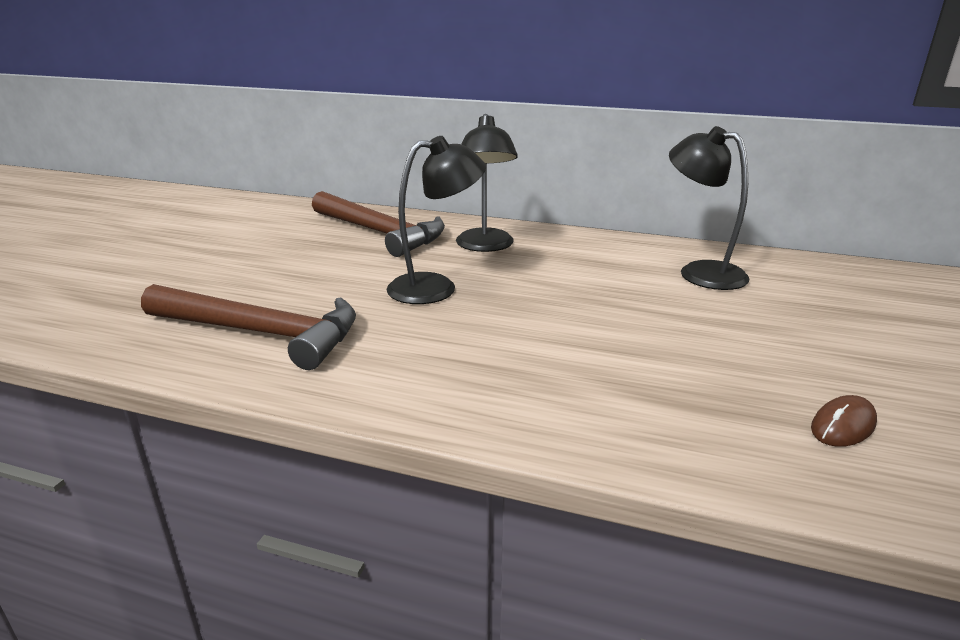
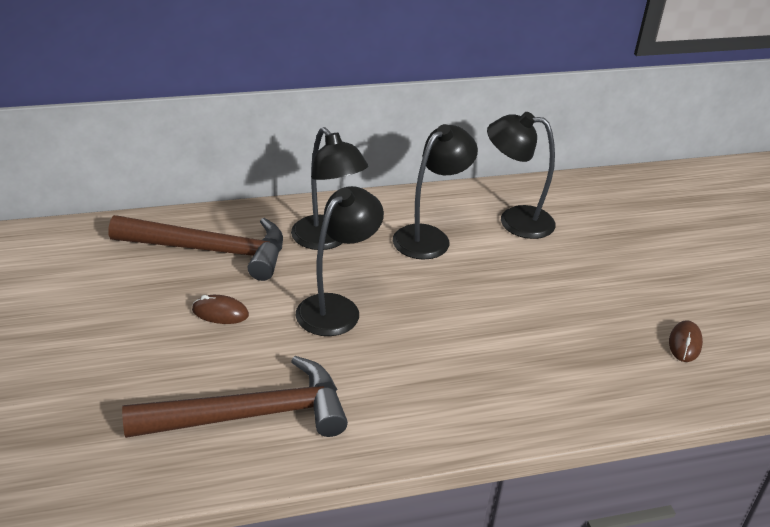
camera: 35 degrees left, 10 degrees up
(334, 267) = (220, 313): none -> brown mouse
(589, 264) = (429, 237): none -> black lamp

